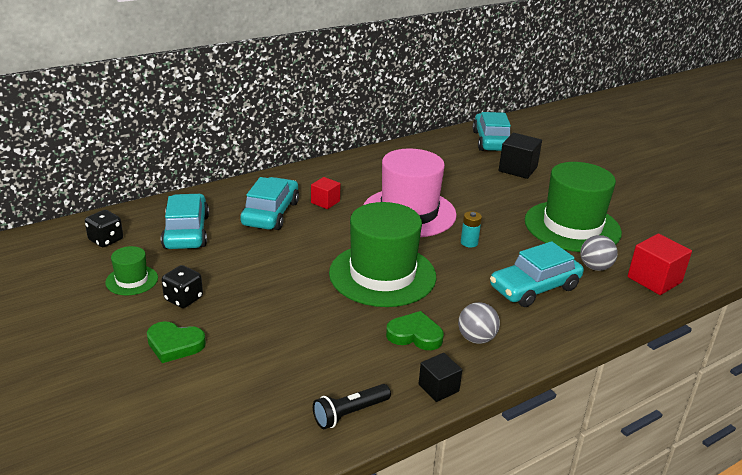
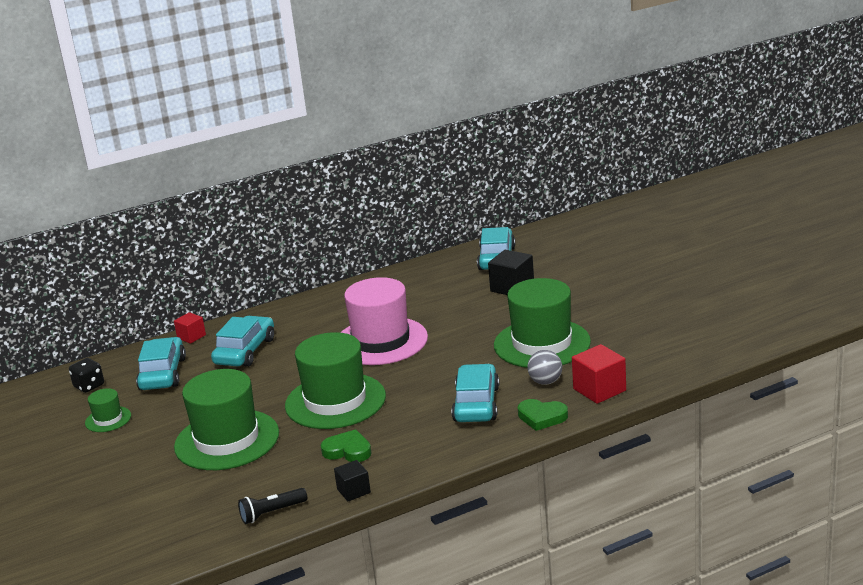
camera: 10 degrees right, 5 degrees down
(174, 345) = (137, 469): green heart -> green heart (542, 417)
(183, 299) = (151, 432): black dice -> none
(273, 314) = (227, 440): none -> green hat
(325, 202) = (301, 336): red cube -> red cube (191, 336)
(469, 243) = (430, 366): turquoise battery -> none
(476, 339) = (402, 451): grey ball -> none
(534, 288) = (476, 404): turquoise car -> turquoise car turned 120 degrees clockwise

